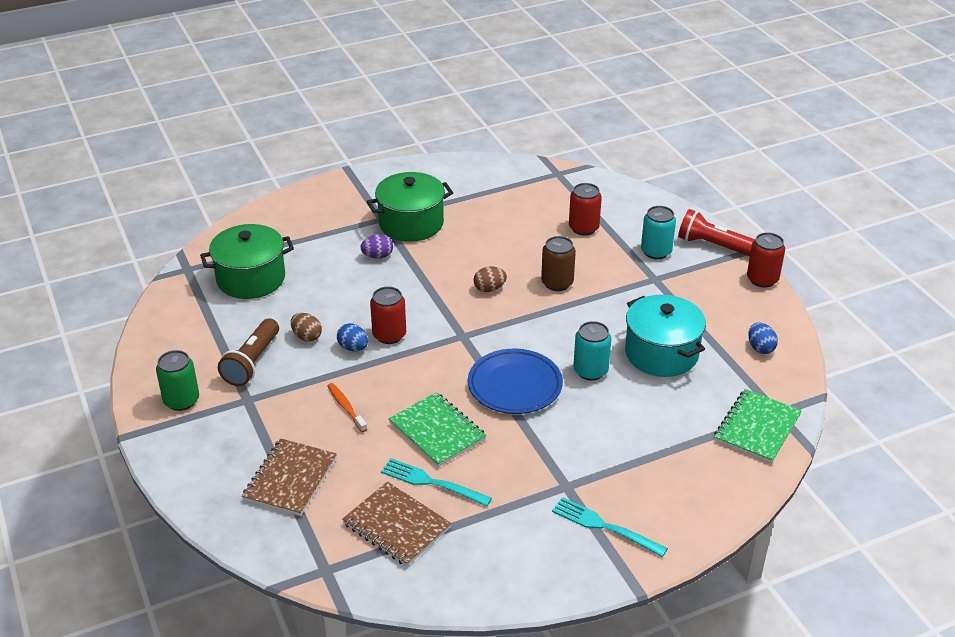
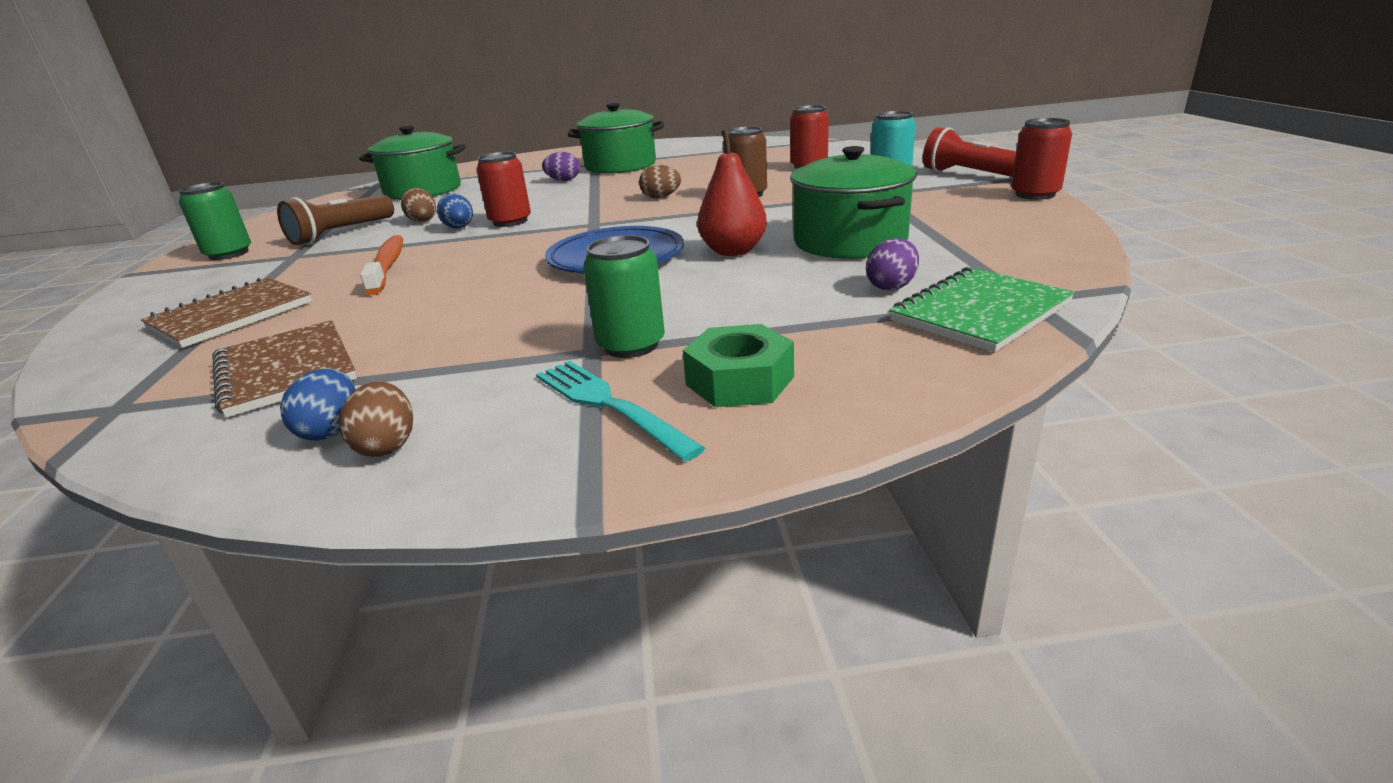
camera: 20 degrees right, 10 degrees down
(346, 407) = (388, 265): orange toothbrush -> orange toothbrush, size x1.54
(432, 482) = (398, 332): turquoise fork -> none
(437, 431) = (469, 288): green notebook -> none
(515, 570) = (387, 445): none -> brown egg
(585, 478) = (631, 345): none -> green can
(590, 371) = (733, 251): turquoise can -> red pear
(659, 500) = (740, 381): none -> green nut
(661, 353) = (849, 241): turquoise pot -> green pot
(704, 406) = (891, 286): none -> purple egg
(760, 348) = (1014, 241): blue egg -> blue egg (331, 430)

